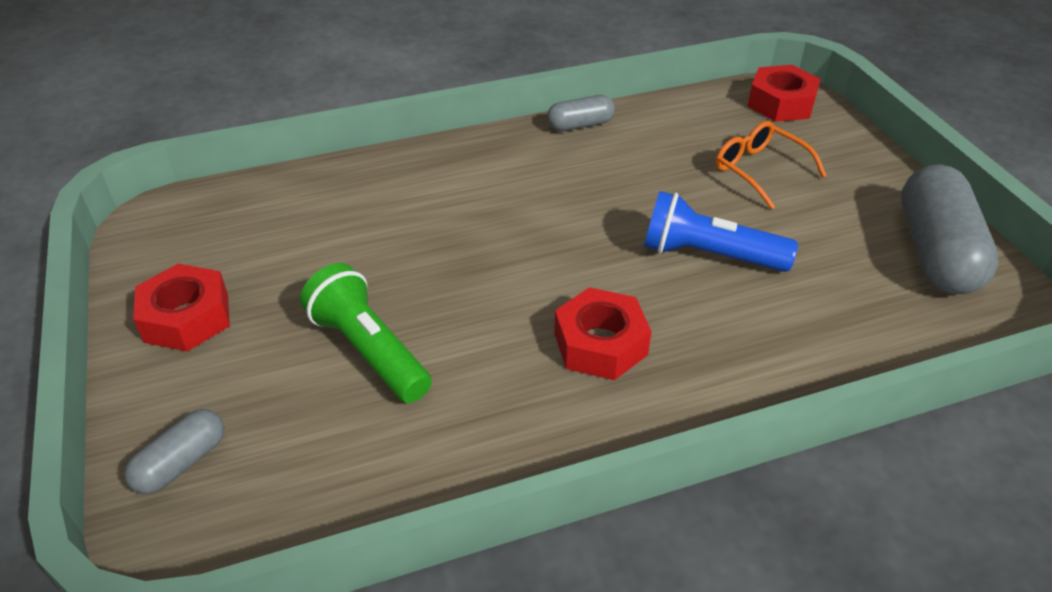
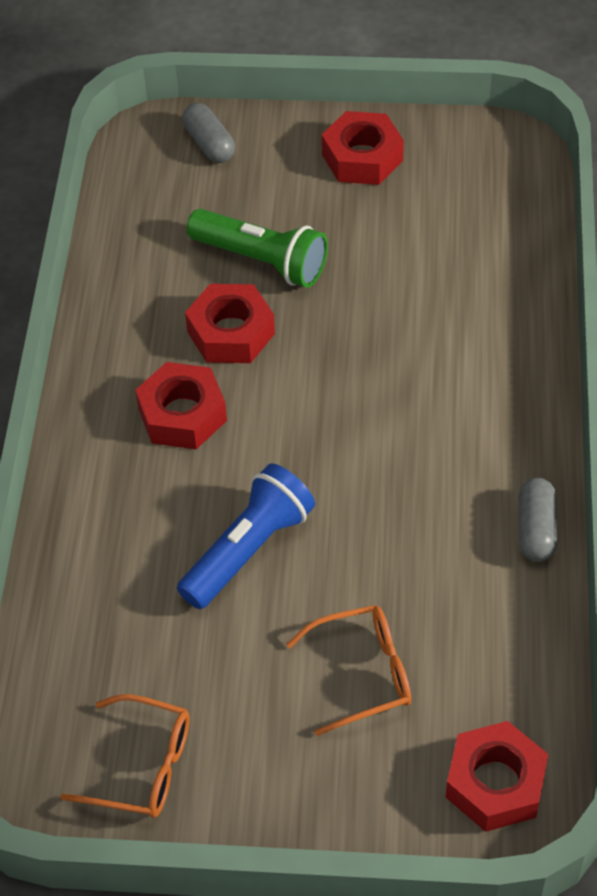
camera: 115 degrees right, 10 degrees up
(368, 350) = (262, 261): green flashlight -> green flashlight turned 45 degrees clockwise
(479, 342) = (231, 333): none -> red nut
(936, 252) = (142, 766): grey capsule -> orange glasses

